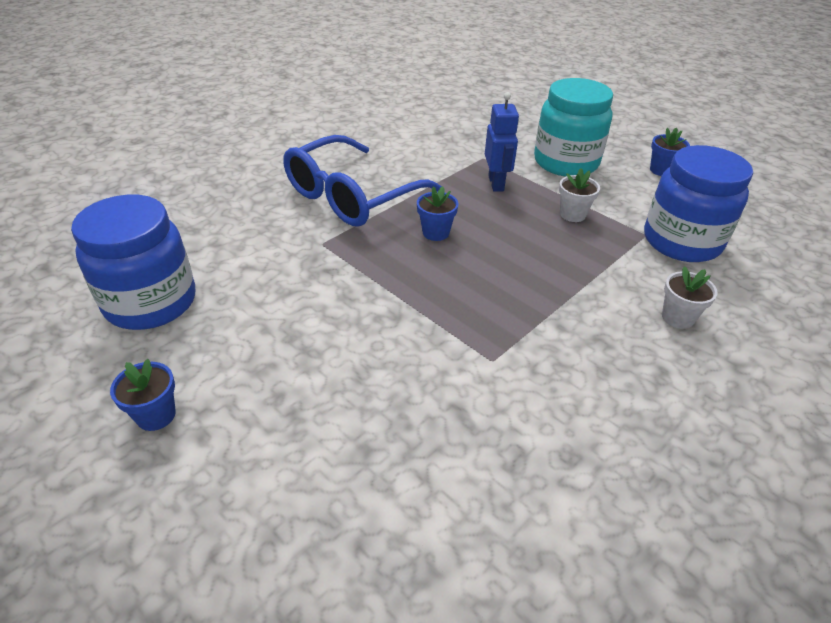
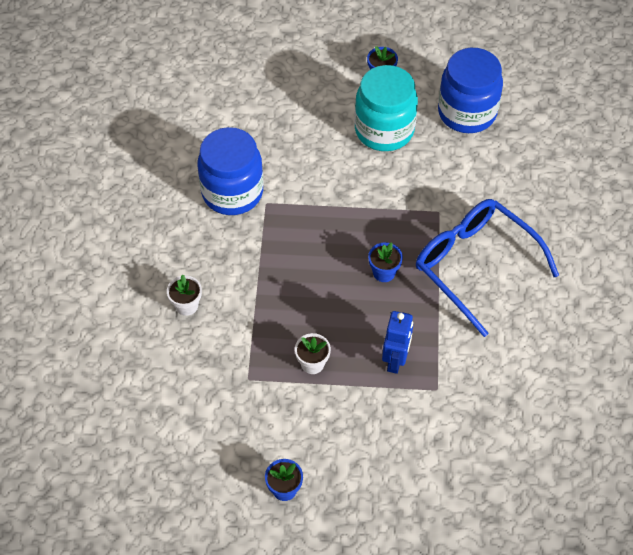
camera: 140 degrees right, 15 degrees up
(351, 196) = (474, 265): blue glasses -> blue glasses turned 45 degrees counterclockwise
(496, 183) = (395, 360): blue robot -> blue robot turned 120 degrees counterclockwise
(566, 162) = (368, 436): turquoise jar -> turquoise jar (384, 130)
(681, 241) = (219, 389): blue jar -> blue jar (232, 192)

